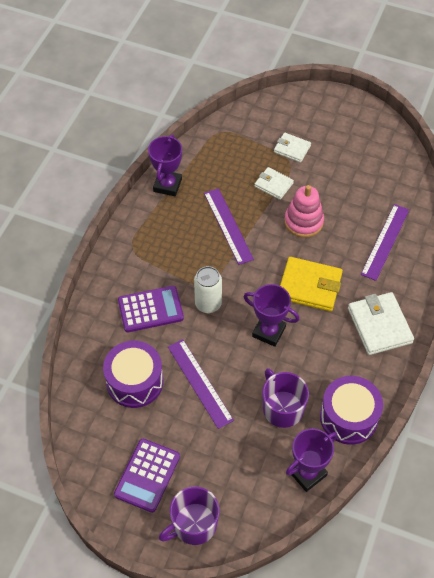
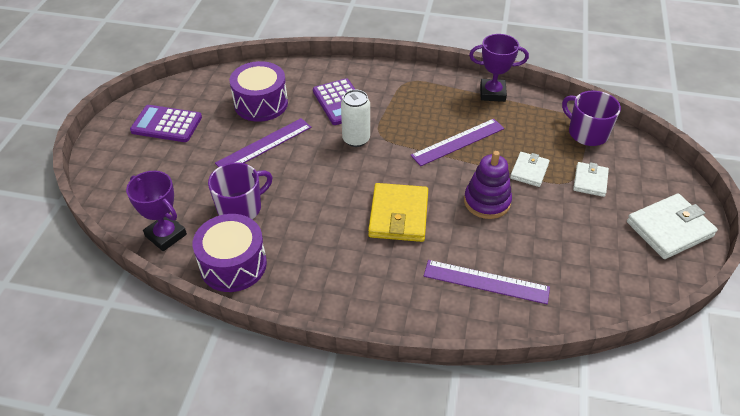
camera: 80 degrees right, 10 degrees down
(193, 524) = (116, 159): purple mug -> purple mug (587, 133)
(268, 332) = (331, 188): purple trophy -> none
(303, 222) = (487, 202): pink stacking toy -> purple stacking toy
(379, 325) = (359, 284): white wallet -> white wallet (669, 229)

